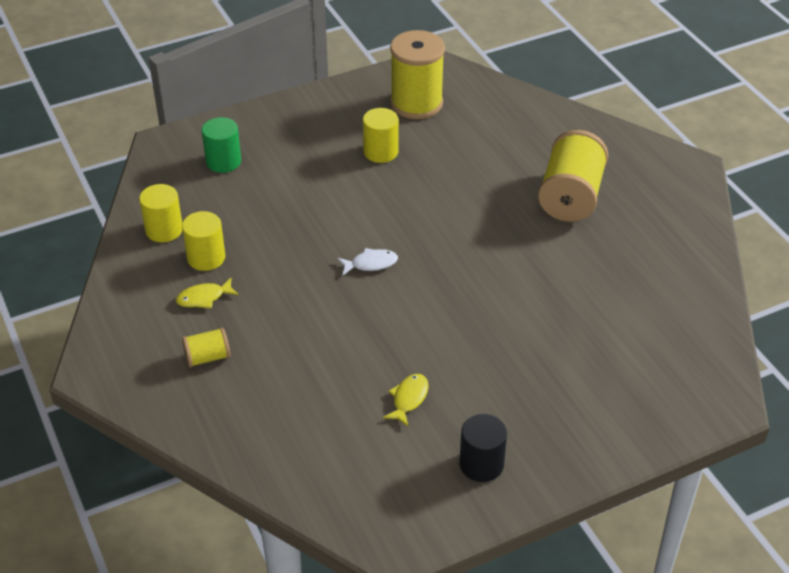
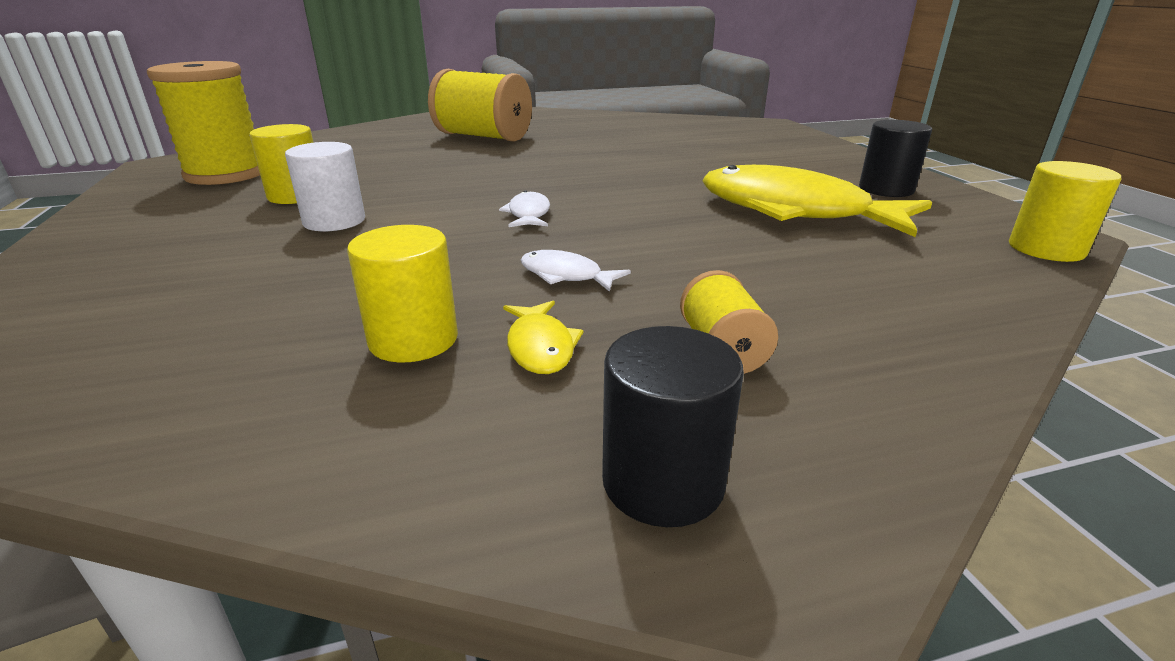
camera: 80 degrees left, 15 degrees down
(121, 342) = (663, 482): none -> black cylinder
(164, 230) = (261, 393): yellow cylinder -> yellow cylinder (1046, 249)
(223, 161) = (122, 308): green cylinder -> none
(278, 295) = (566, 275): none -> white fish
(339, 184) = (334, 221): none -> white cylinder
(408, 399) = (793, 211): yellow fish -> yellow fish, size x2.44

